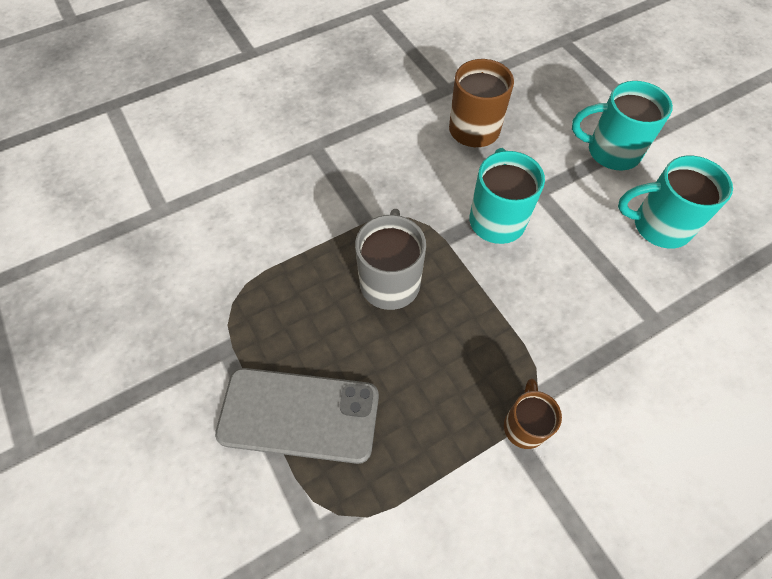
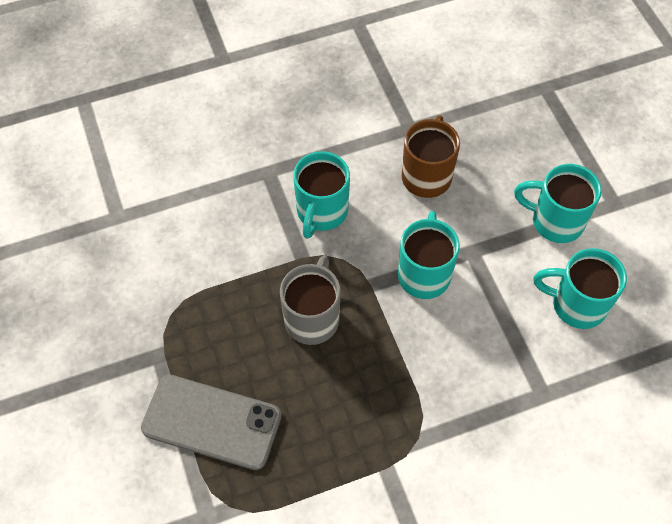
camera: 10 degrees right, 0 degrees up
(376, 176) = (321, 212): none -> turquoise mug
(524, 425) = (399, 463): brown mug -> none

